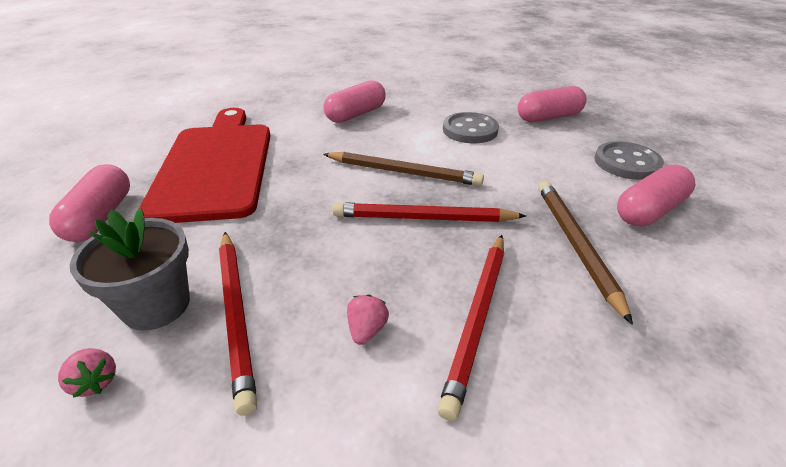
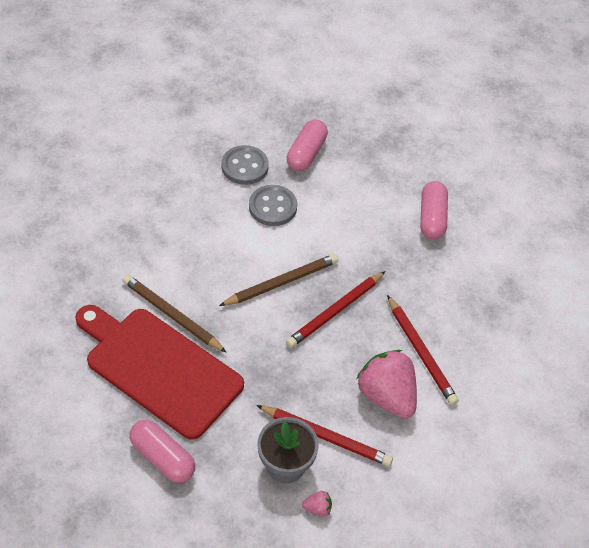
camera: 50 degrees left, 15 degrees up
(356, 114) = (174, 244): pink capsule -> none
(366, 330) = (386, 396): pink strawberry -> pink strawberry, size x2.47
(575, 245) = (420, 273): brown pencil -> brown pencil (172, 315)
(626, 163) = (391, 178): grey button -> grey button (245, 166)

